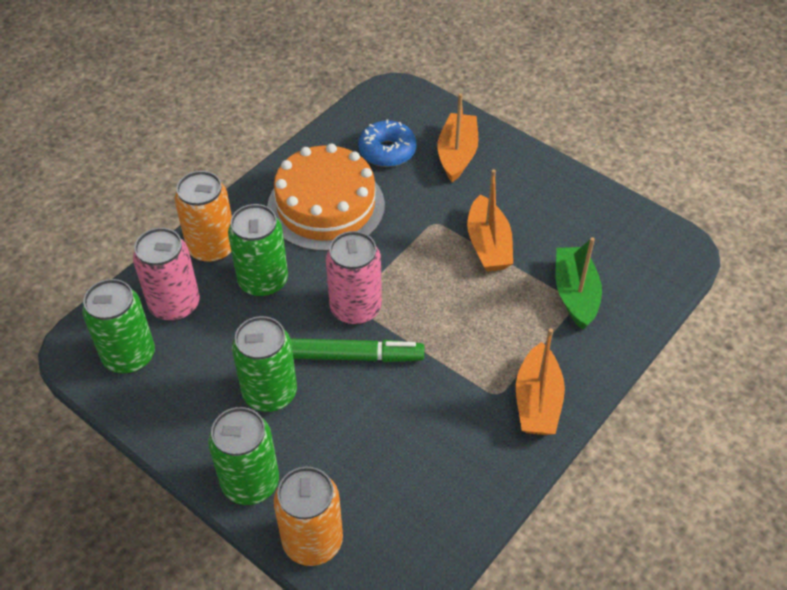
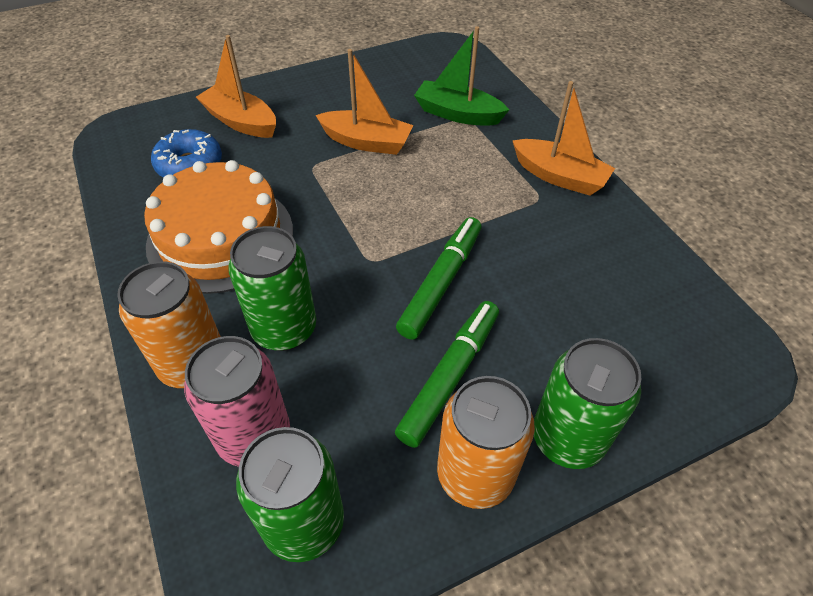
camera: 65 degrees left, 0 degrees up
(270, 393) = (450, 376): green can -> green marker
(312, 541) = (663, 402): orange can -> orange can (475, 474)
(355, 308) = (378, 261): pink can -> none

